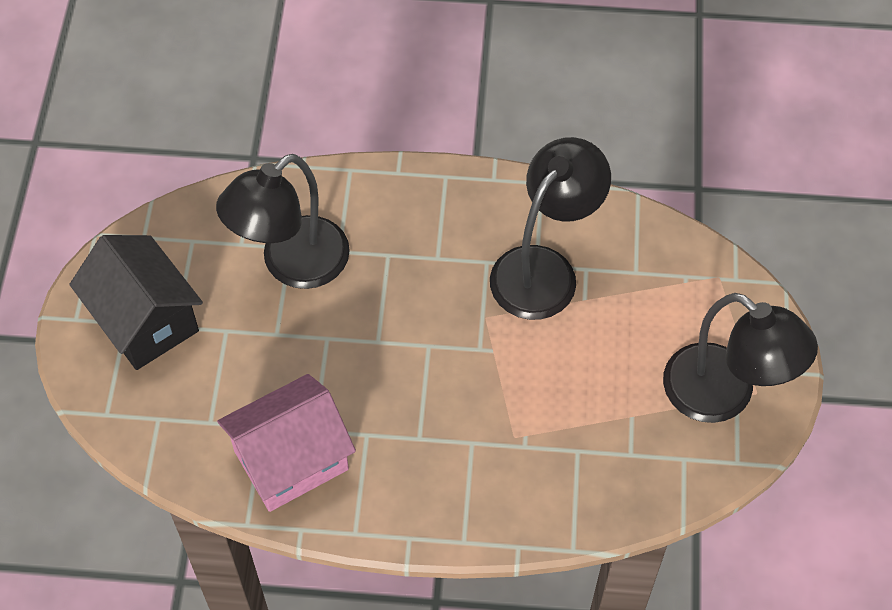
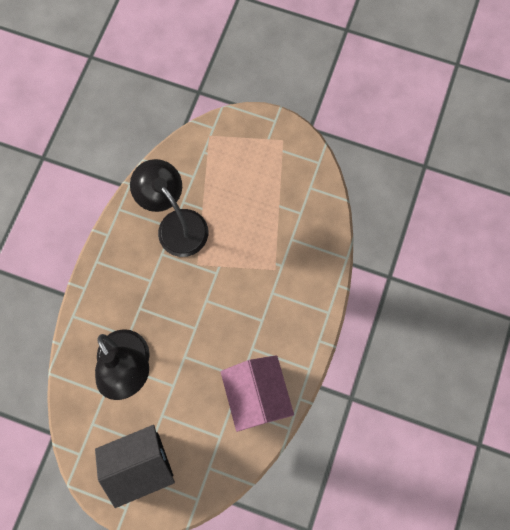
camera: 75 degrees left, 15 degrees up
(724, 396) = (280, 156): black lamp -> none

